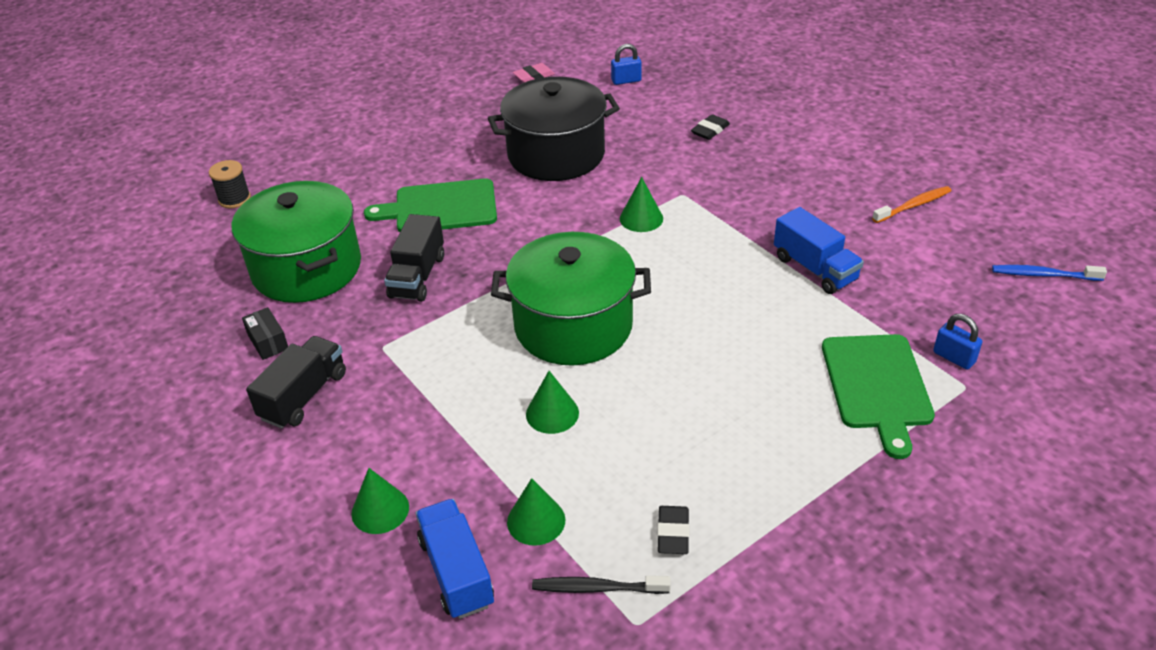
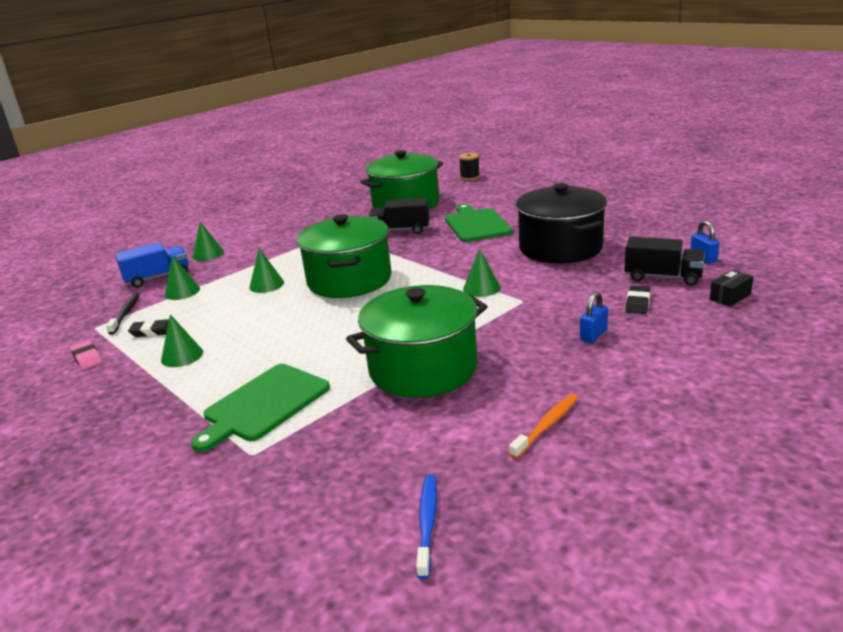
camera: 85 degrees right, 15 degrees down
(268, 342) = (341, 209): black box -> black box (730, 297)
(304, 396) = (296, 224): black truck -> black truck (663, 277)
(534, 76) = (679, 224): pink eraser -> pink eraser (87, 358)
(710, 130) = (637, 303): black eraser -> black eraser turned 75 degrees clockwise
(755, 482) = (182, 356): none -> green cone
(815, 269) = (423, 369): blue truck -> green pot
(877, 386) = (263, 404): green cutting board -> green cutting board turned 45 degrees counterclockwise
(913, 205) = (546, 426): orange toothbrush -> orange toothbrush turned 105 degrees counterclockwise
(954, 357) = (292, 448): blue padlock -> blue padlock (593, 335)

